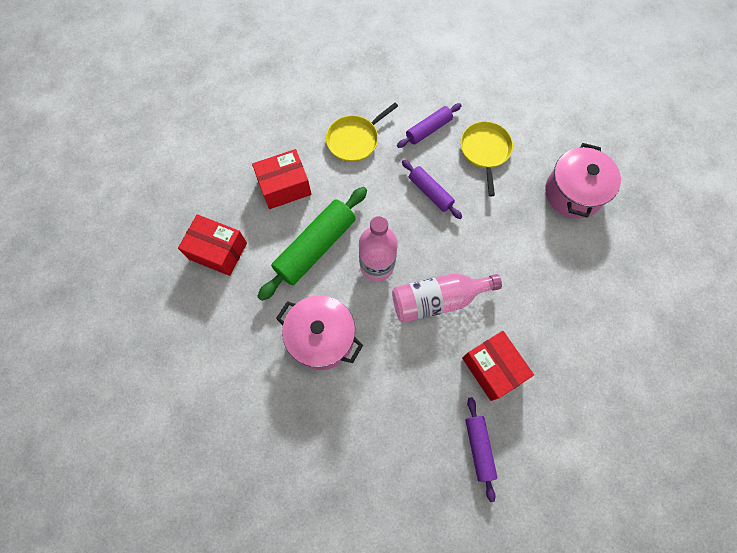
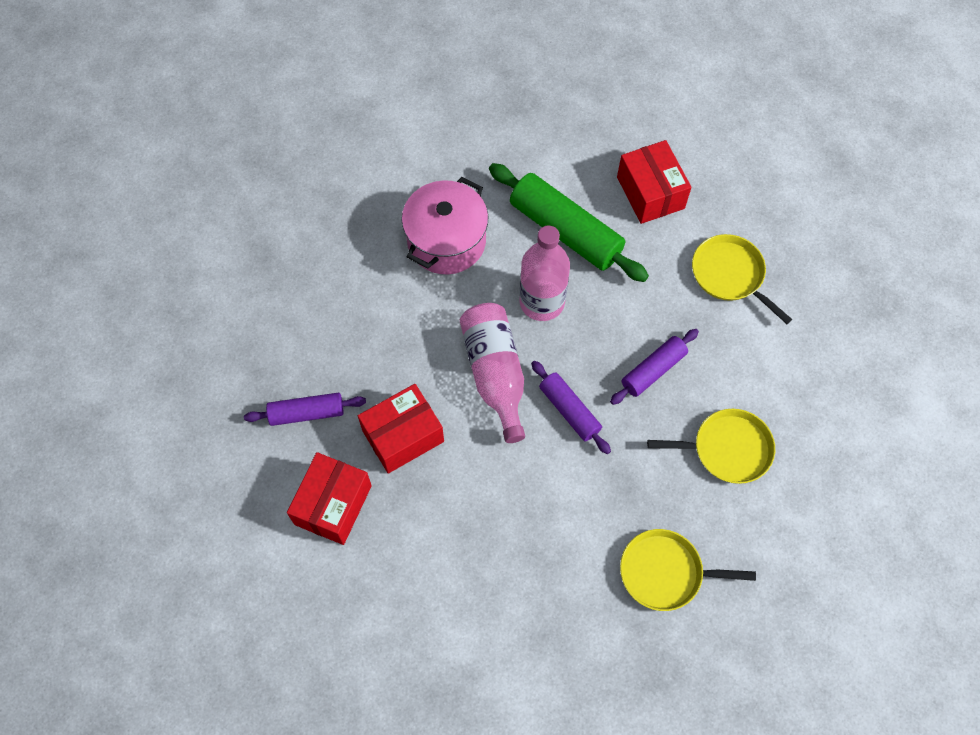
camera: 90 degrees right, 5 degrees down
(218, 251) = (557, 126): red box -> red box (333, 505)
(428, 129) = (757, 371): purple rolling pin -> purple rolling pin (569, 410)
(573, 193) = (665, 572): pink pot -> yellow pan

